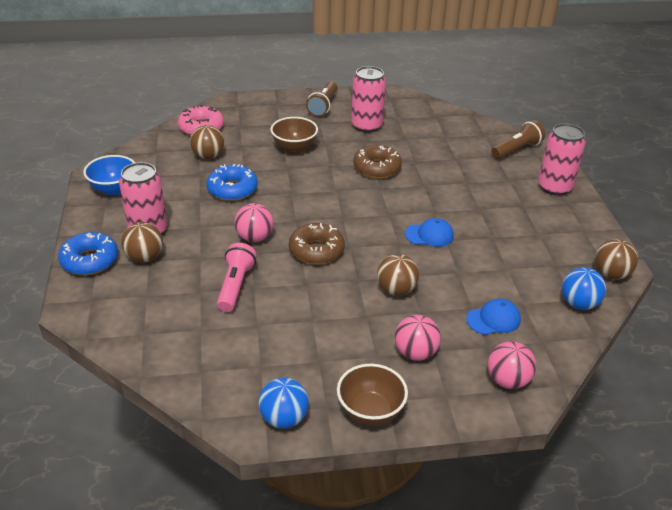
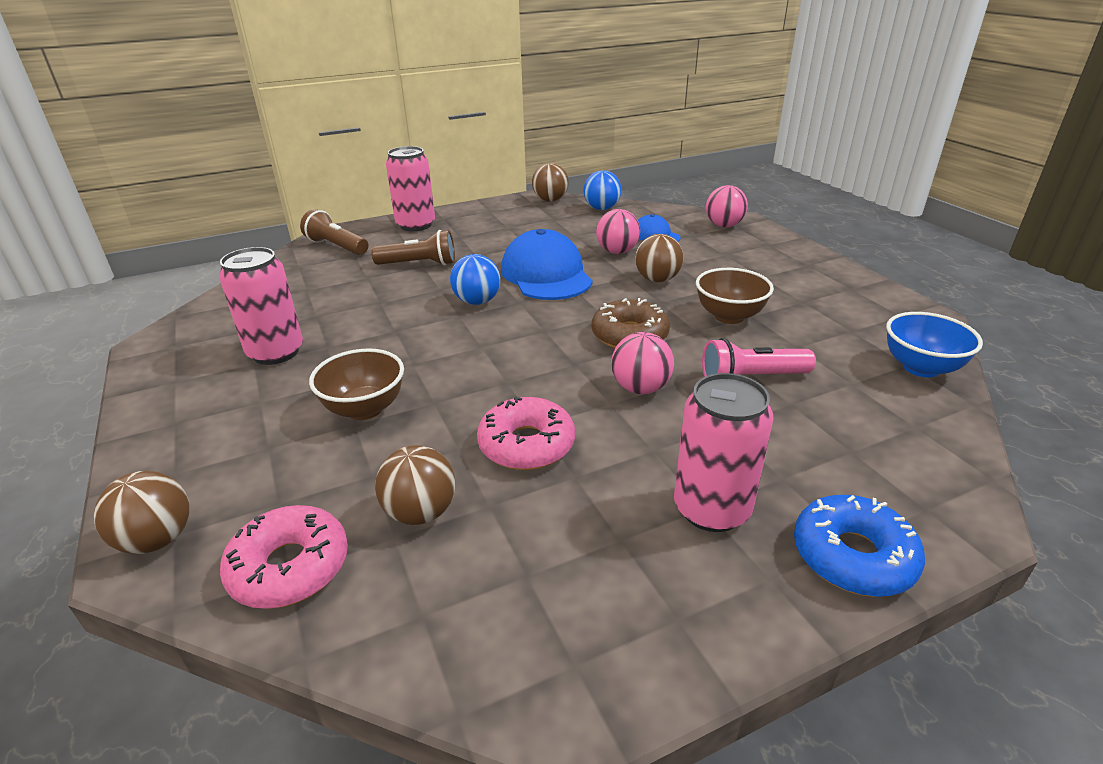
camera: 105 degrees left, 5 degrees down
(114, 189) = (617, 629): blue bowl -> blue bowl (920, 368)
(144, 257) = (779, 485): brown ball -> brown ball (157, 539)
(232, 189) = (526, 444): blue donut -> pink donut
(284, 418) = (893, 304): blue ball -> blue ball (477, 301)
(323, 106) = (194, 409): brown flashlight -> brown flashlight (419, 264)
(370, 412) = (829, 269): brown bowl -> brown bowl (729, 316)
(377, 168) = (408, 325): brown donut -> none
(415, 353) = (736, 260): pink ball -> pink ball (617, 252)
(429, 235) = (546, 274): blue cap -> blue cap, size x1.90

